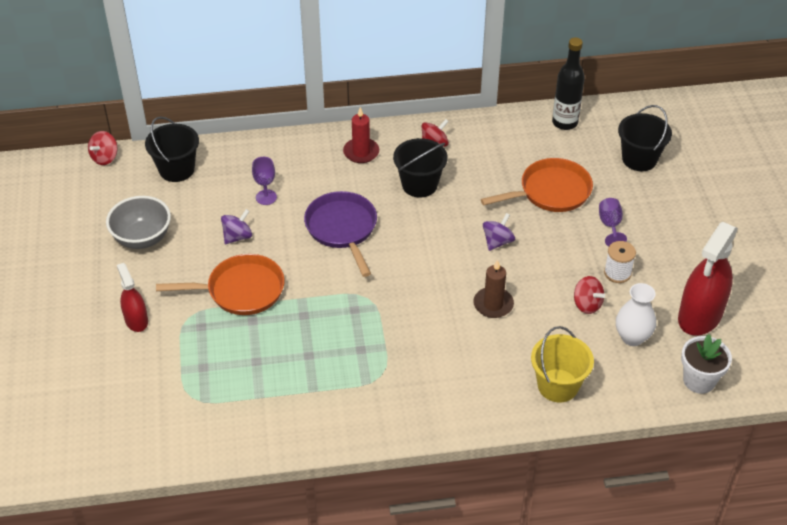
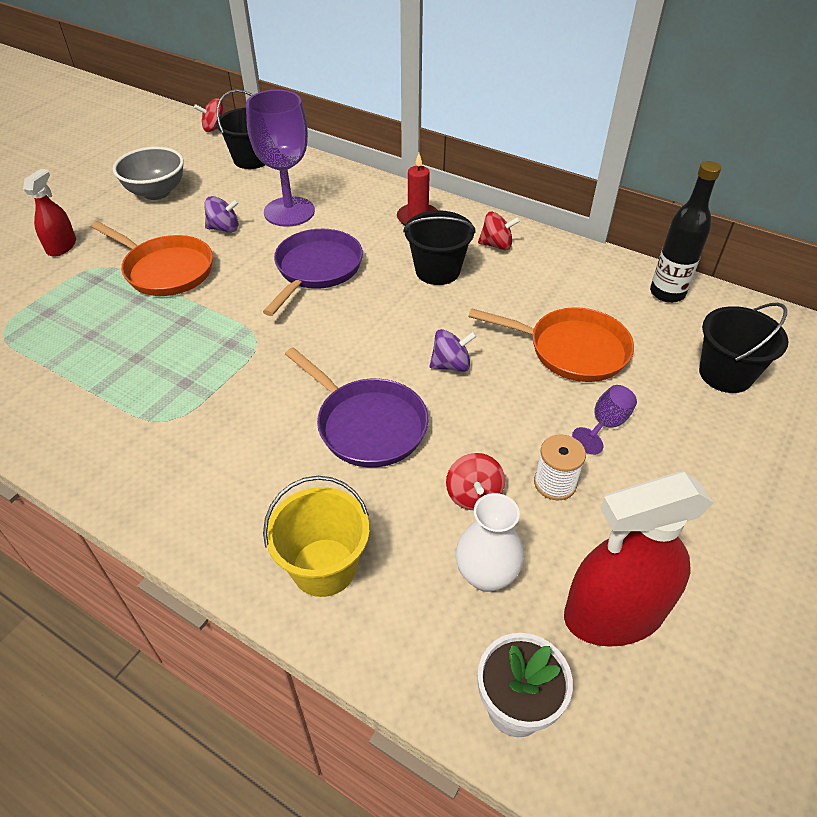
camera: 40 degrees right, 0 degrees up
(266, 197) = (289, 212): purple goblet -> purple goblet, size x2.12
(493, 304) = (367, 424): brown candle -> purple pan

